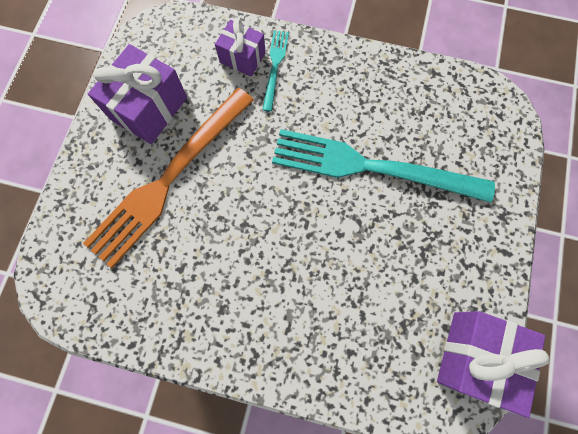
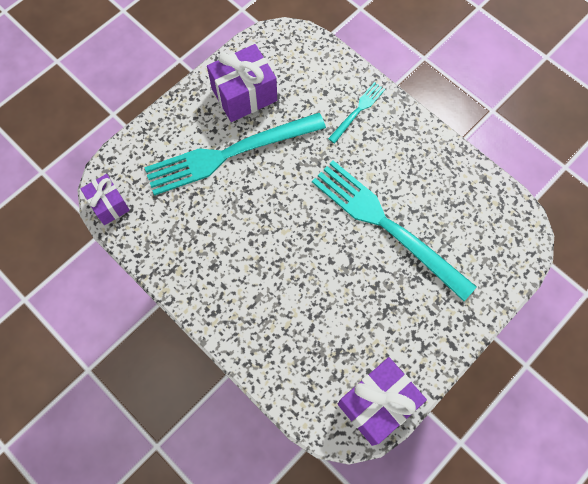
camera: 30 degrees right, 5 degrees down
(169, 178) = (230, 153): orange fork -> turquoise fork
(242, 58) = (337, 91): purple gift -> purple gift (109, 205)

